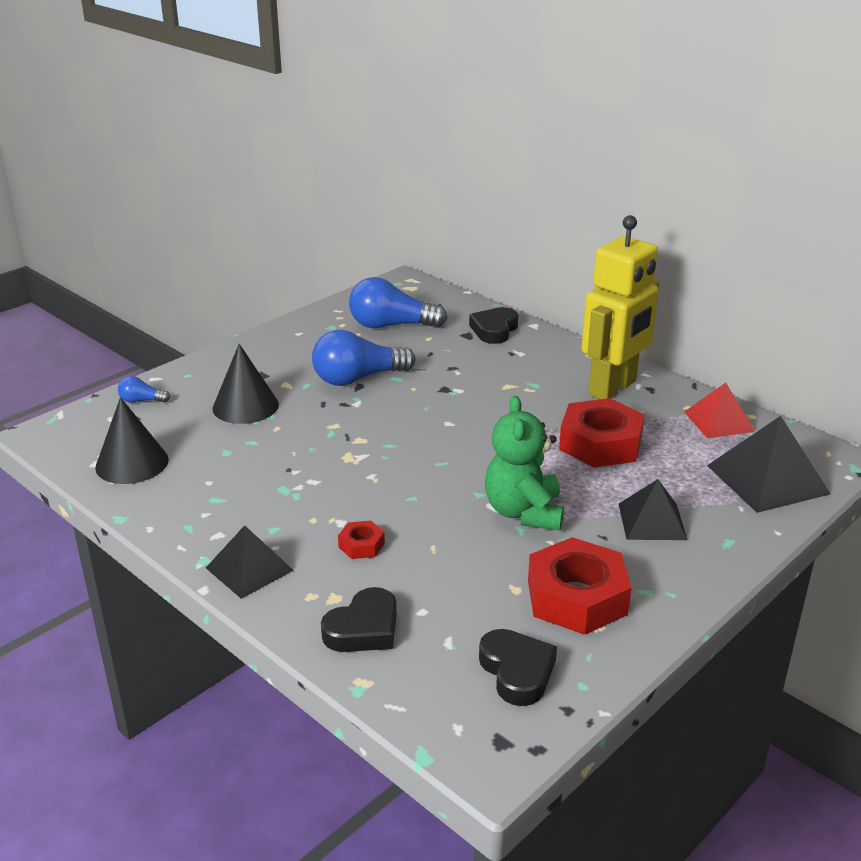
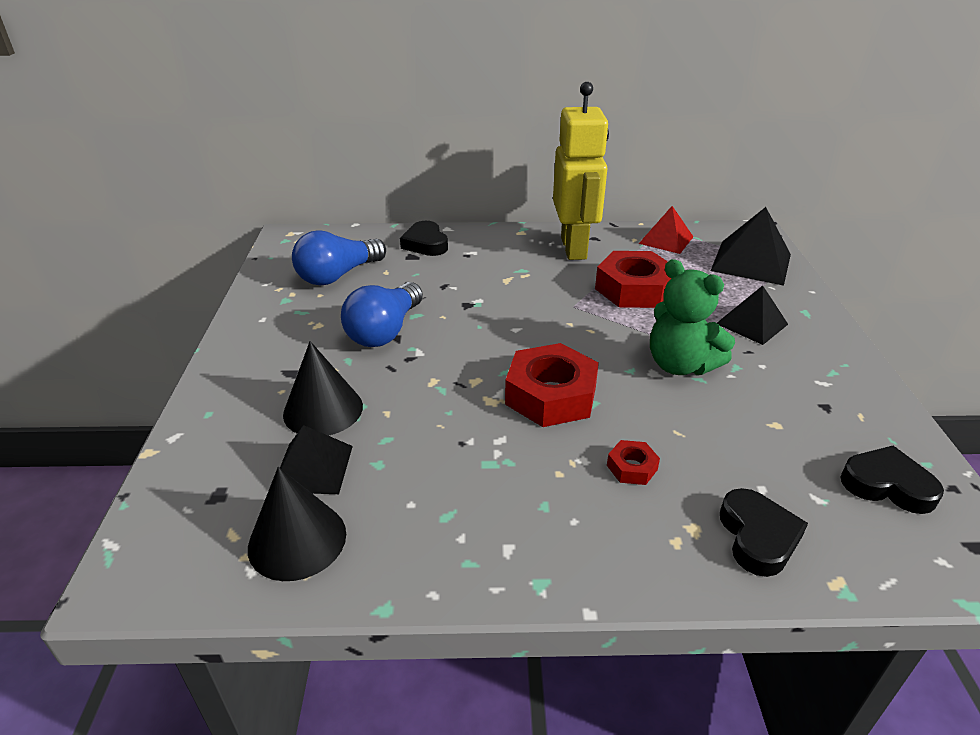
camera: 45 degrees left, 5 degrees up
(141, 401) = (197, 468): blue light bulb -> none
(249, 569) = (591, 559): black pyramid -> black pyramid (312, 468)
(576, 597) = (814, 404): red nut -> red nut (551, 395)

